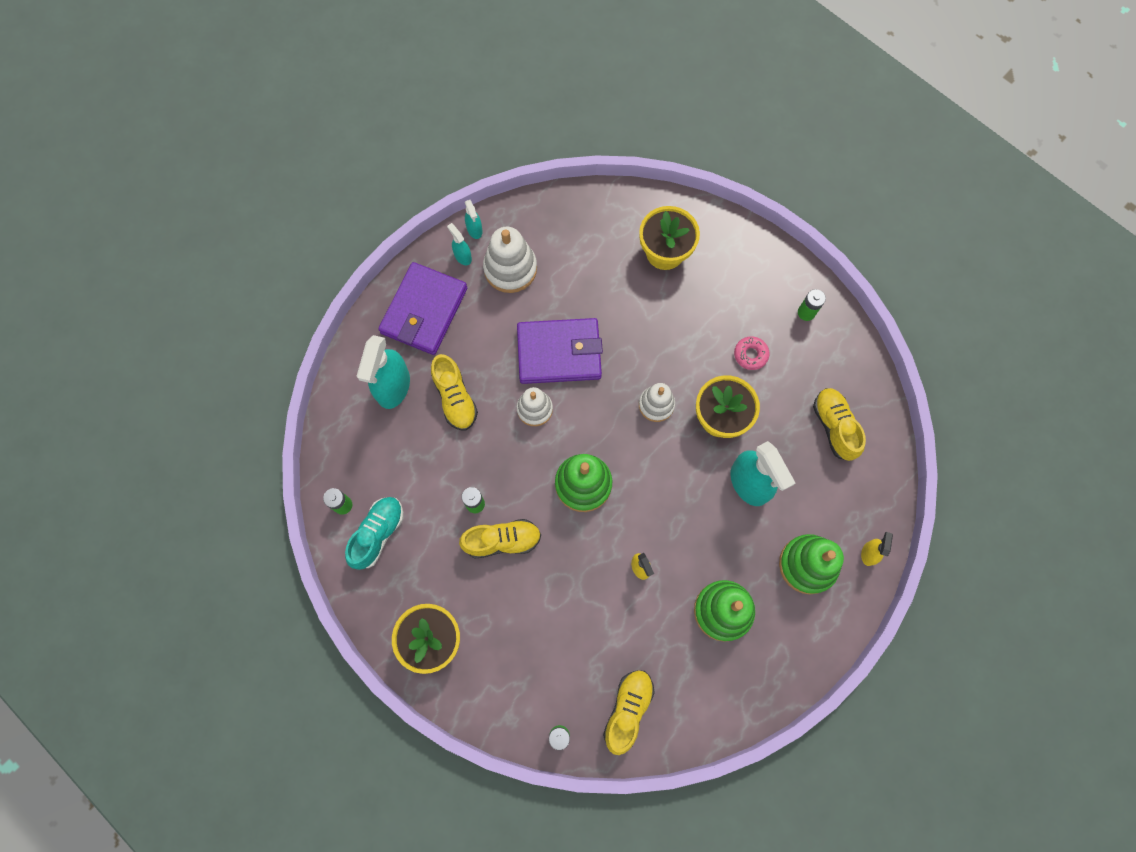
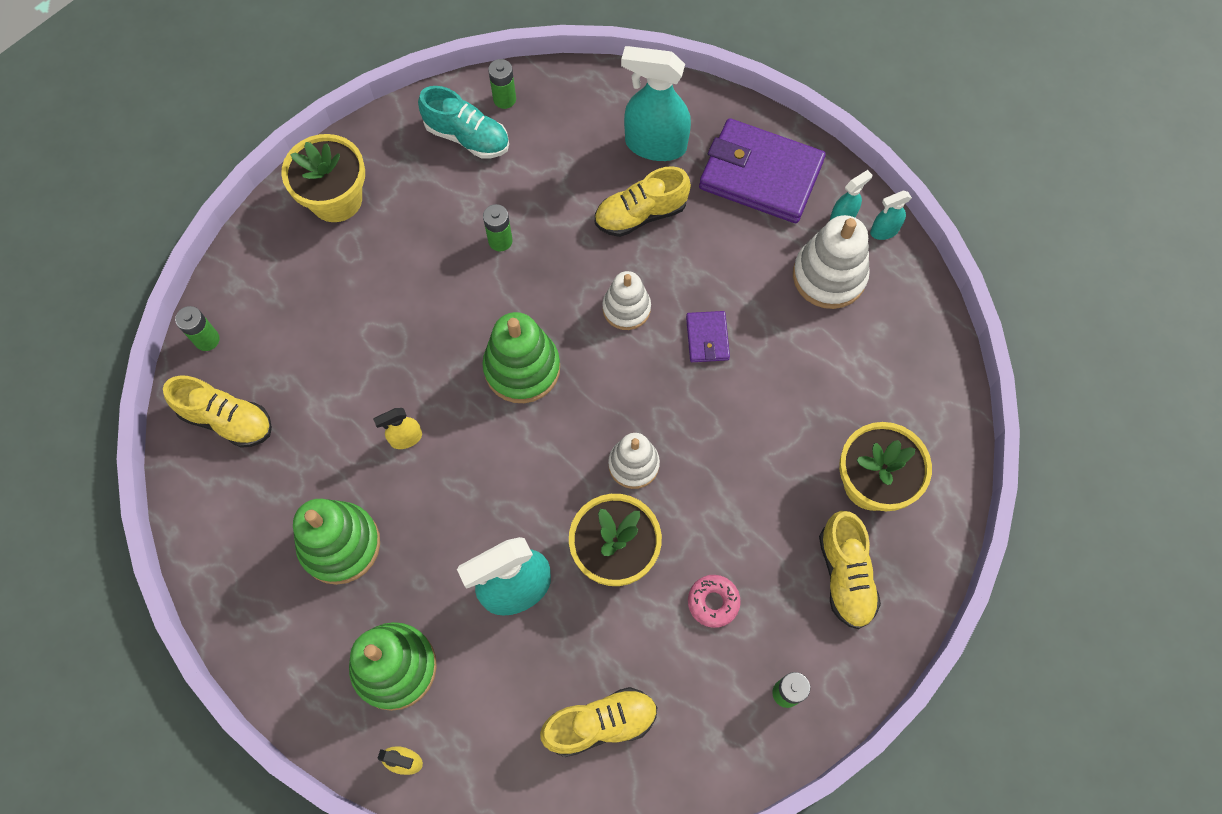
camera: 90 degrees right, 5 degrees down
(502, 540) = (451, 272): yellow shoe -> yellow shoe (845, 575)
(559, 353) = (707, 338): purple wallet -> purple wallet, size x0.46

